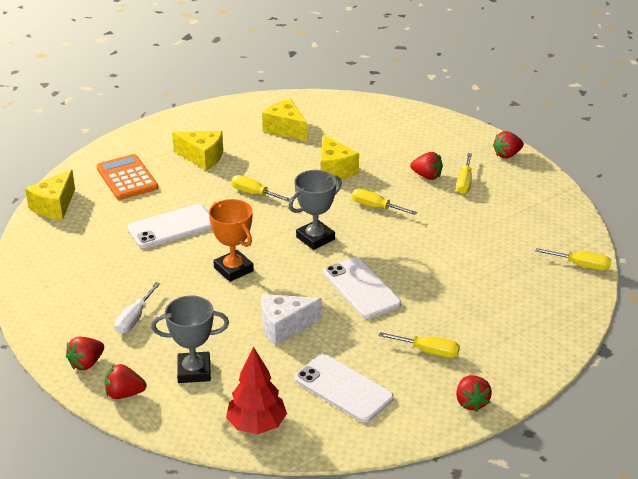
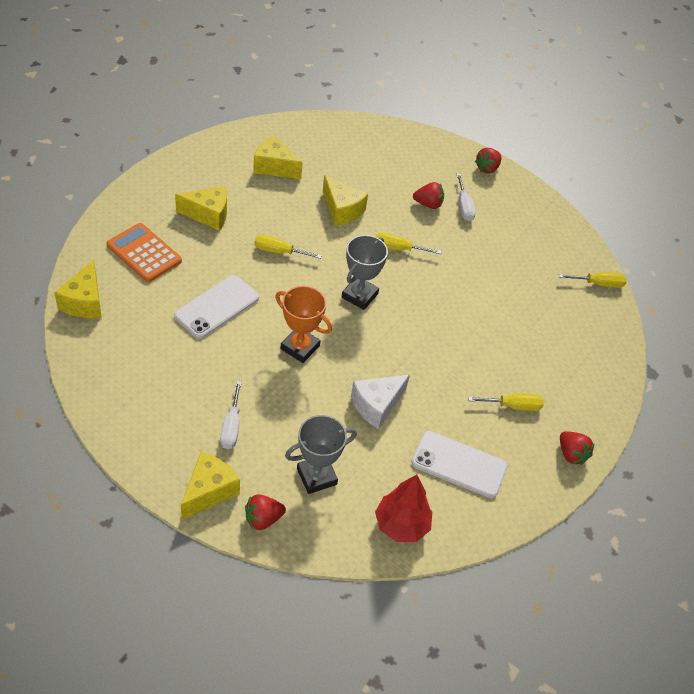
camera: 25 degrees left, 15 degrees up
(86, 363) = (209, 491): red strawberry -> yellow cheese
(361, 288) = (426, 346): white phone -> none
(464, 182) = (464, 206): yellow screwdriver -> white screwdriver

